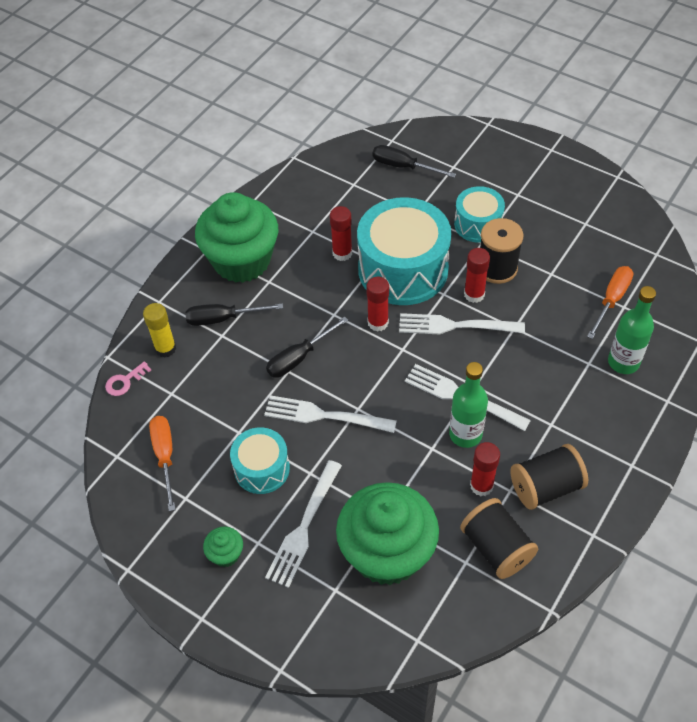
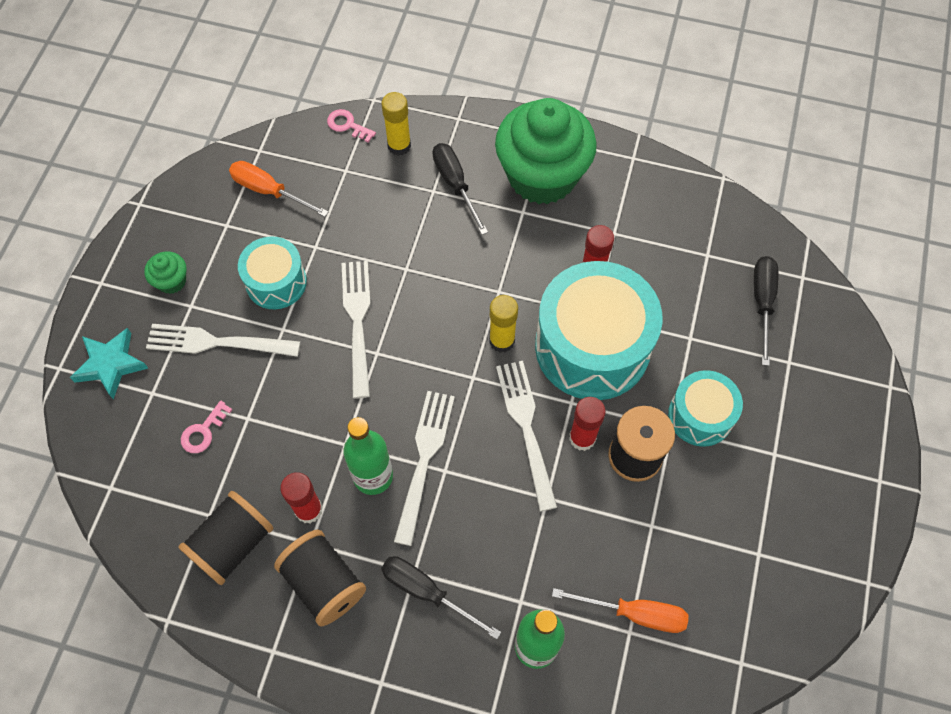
camera: 70 degrees right, 10 degrees up
(165, 456) = (269, 191): orange screwdriver -> orange screwdriver turned 120 degrees counterclockwise
(294, 621) = (111, 364): none -> turquoise star
(299, 358) = (426, 274): black screwdriver -> black screwdriver (427, 592)
(378, 323) = (502, 341): red glue stick -> yellow glue stick
(387, 553) = (203, 431): green cupcake -> pink key

